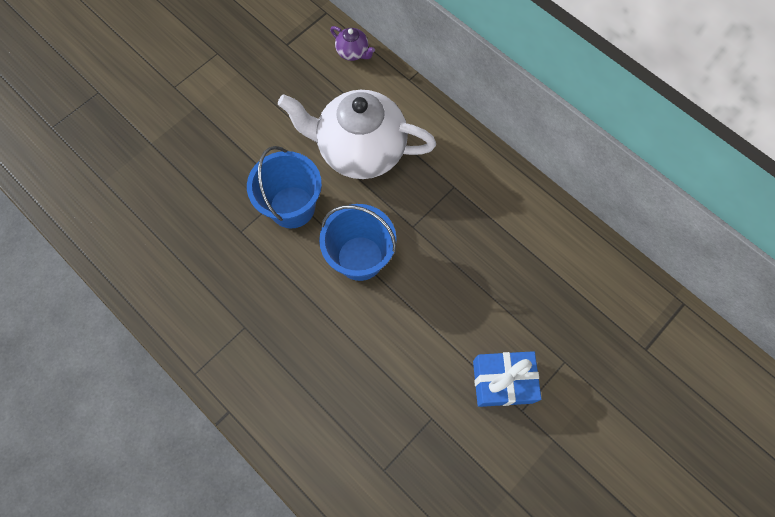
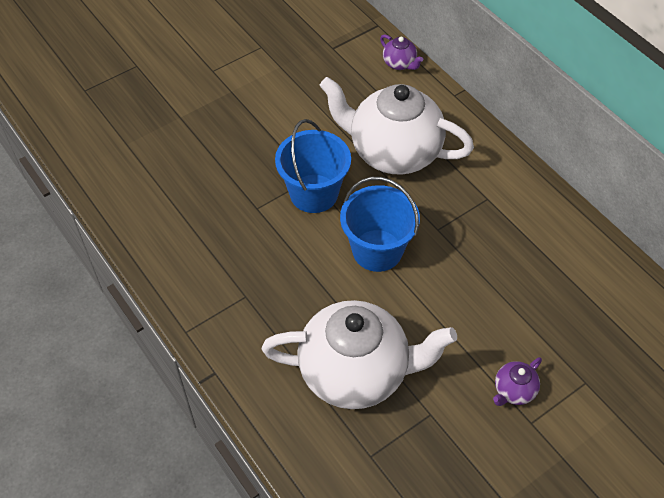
camera: 10 degrees right, 15 degrees down
(358, 388) = (355, 372): none -> white teapot
(502, 381) = (513, 391): blue gift -> purple teapot

